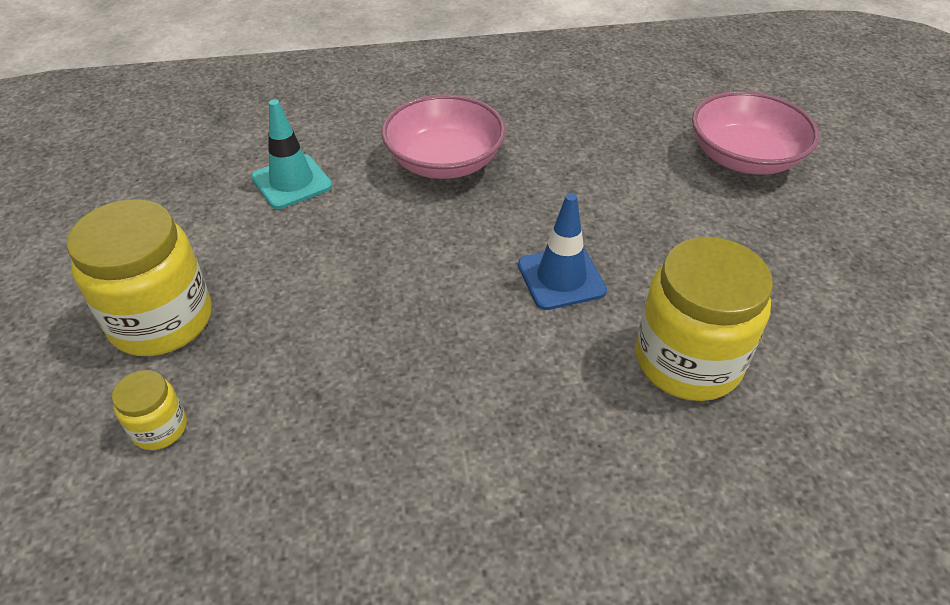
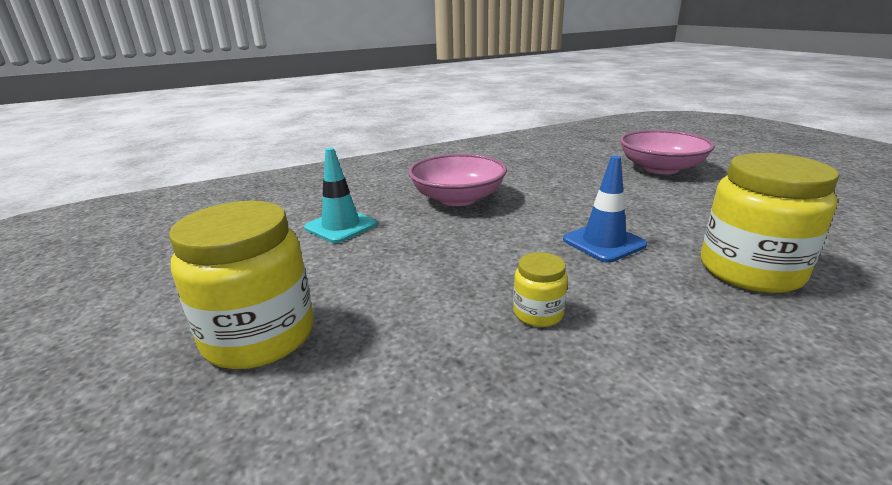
camera: 15 degrees left, 20 degrees down
(159, 428) = (298, 432): yellow jar -> yellow jar (538, 313)

